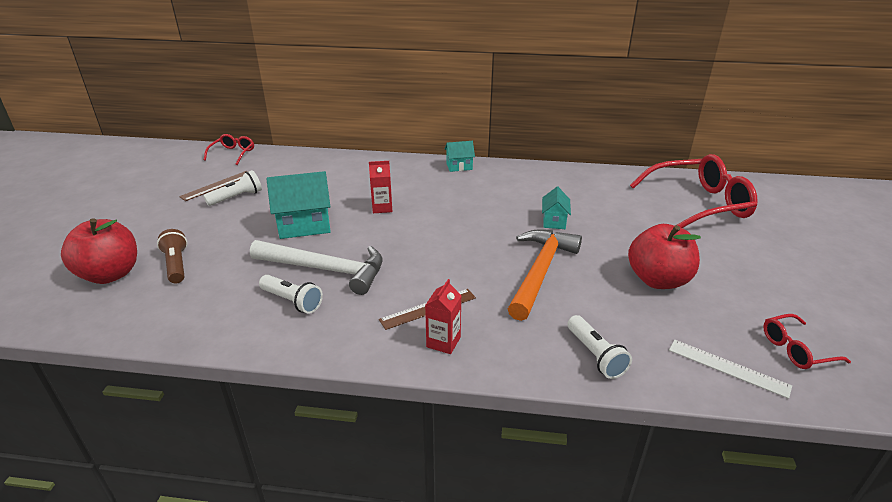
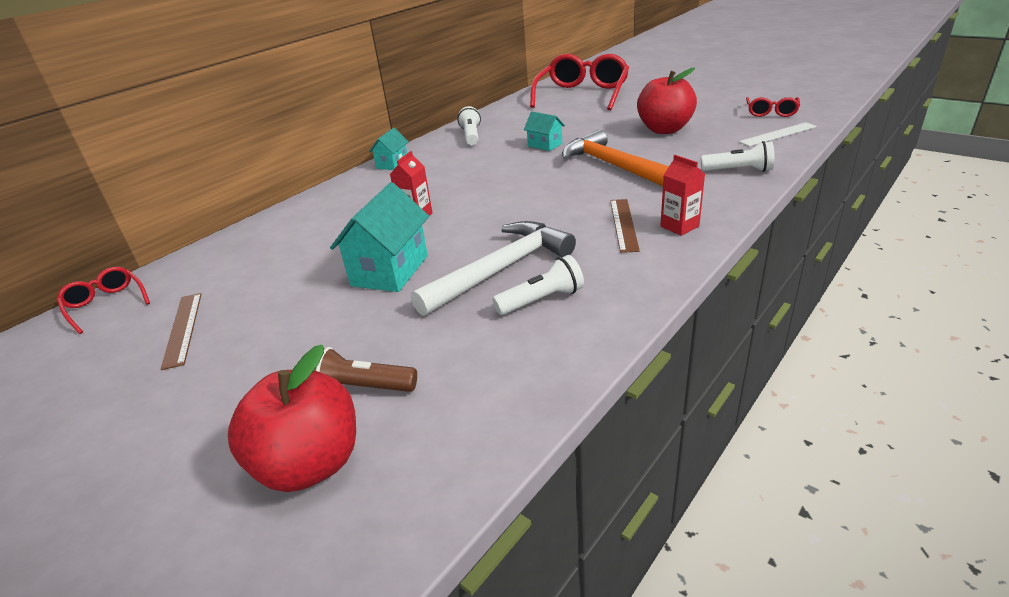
camera: 55 degrees left, 0 degrees up
(237, 197) = (245, 314): white flashlight -> white flashlight (471, 136)

